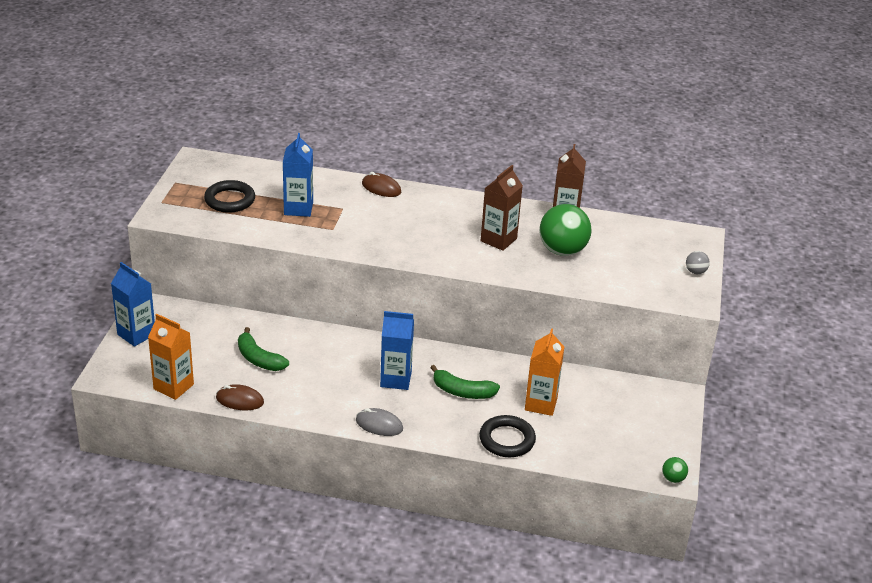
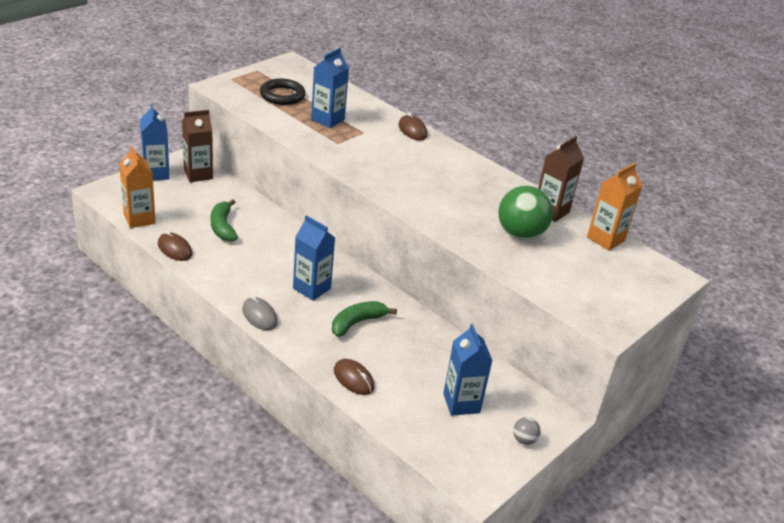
camera: 30 degrees right, 0 degrees up
(462, 391) = (357, 323): green banana -> green banana turned 90 degrees clockwise
(498, 240) = (470, 204): brown carton -> brown carton (198, 174)
(507, 440) = (353, 379): black ring -> brown mouse
(541, 404) = (416, 364): orange carton -> orange carton (605, 239)
(602, 418) = (461, 403): none -> blue carton
(673, 479) = (475, 490): green ball -> none
(695, 272) = (637, 304): grey ball -> grey ball (524, 440)

